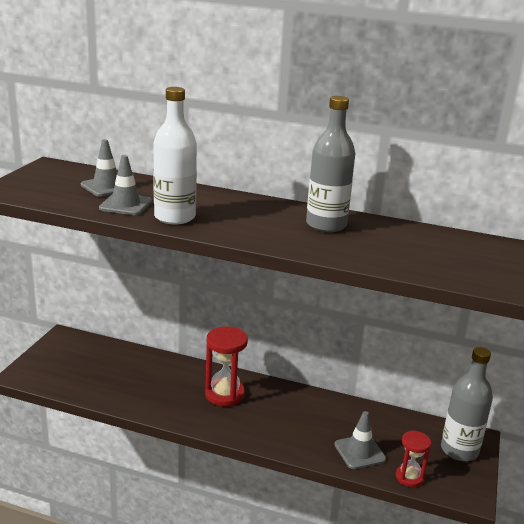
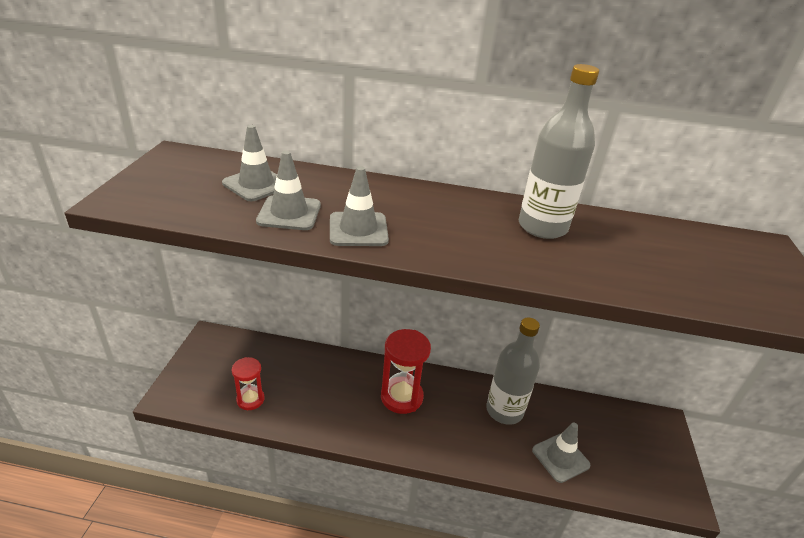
camera: 10 degrees left, 10 degrees up
(174, 217) = (358, 229): white bottle -> grey traffic cone
(409, 477) = (619, 485): red hourglass -> red hourglass (250, 399)
(459, 450) = (655, 441): grey bottle -> grey bottle (504, 410)

